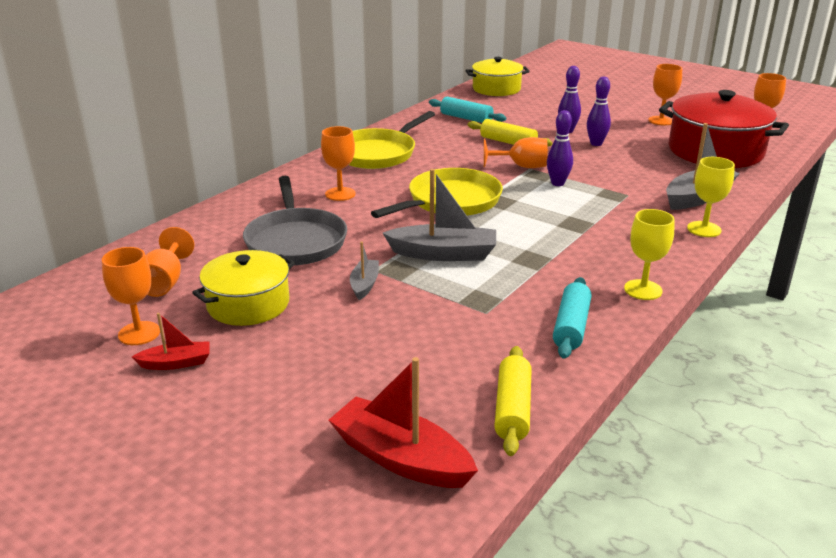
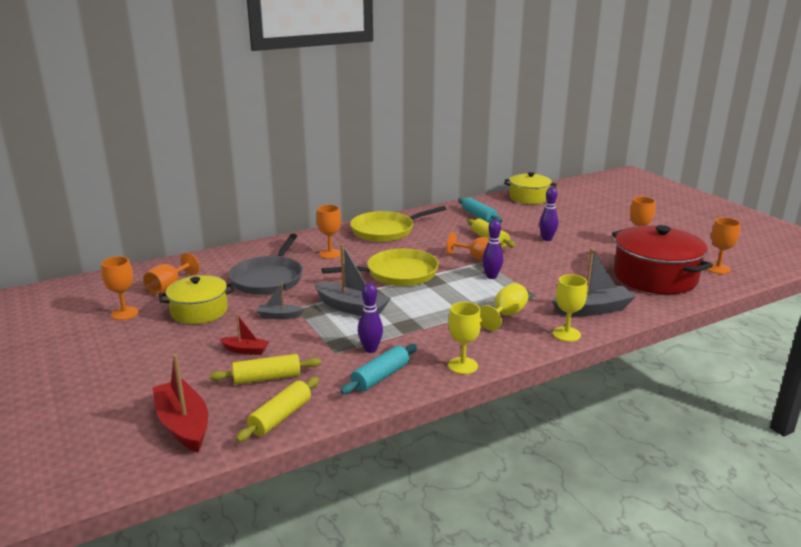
camera: 25 degrees right, 5 degrees down
(176, 363) = (125, 335): red boat -> red boat (245, 350)
(364, 285) = (279, 316): grey boat -> grey boat turned 120 degrees counterclockwise
(439, 366) = (267, 378): none -> yellow rolling pin
(596, 143) = (558, 253): purple bowling pin -> purple bowling pin (370, 349)
(621, 223) = (506, 315): none -> yellow goblet

